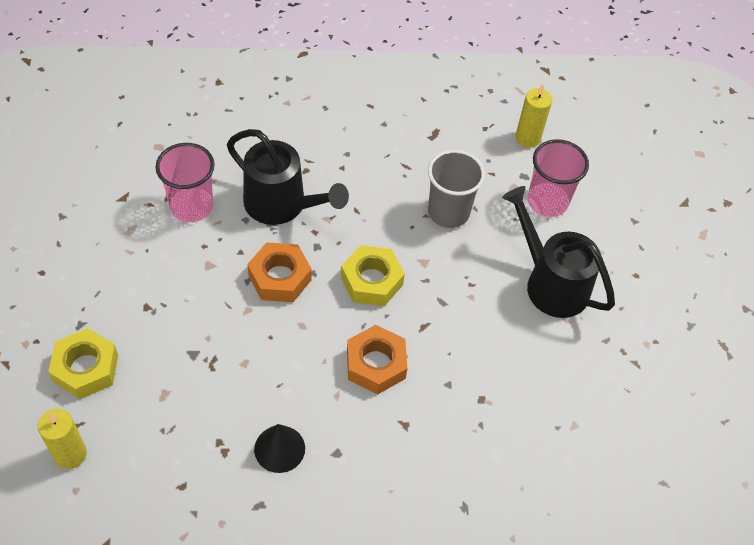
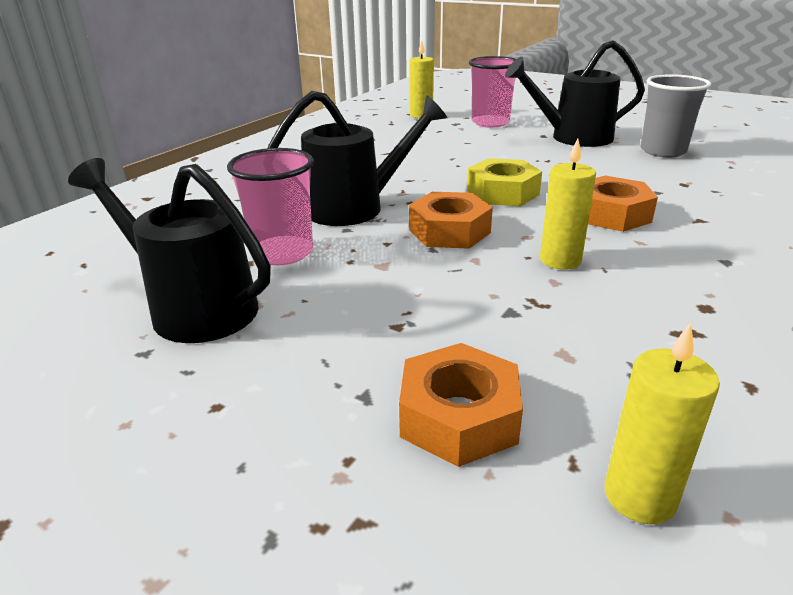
camera: 50 degrees left, 25 degrees down
(86, 368) = (458, 416): yellow nut -> orange nut
(109, 206) = (192, 307): none -> black watering can
(276, 356) = (560, 260): none -> yellow candle
(279, 448) = (706, 293): black cone -> none
(448, 212) = (459, 150): grey cup -> grey cup (663, 151)

